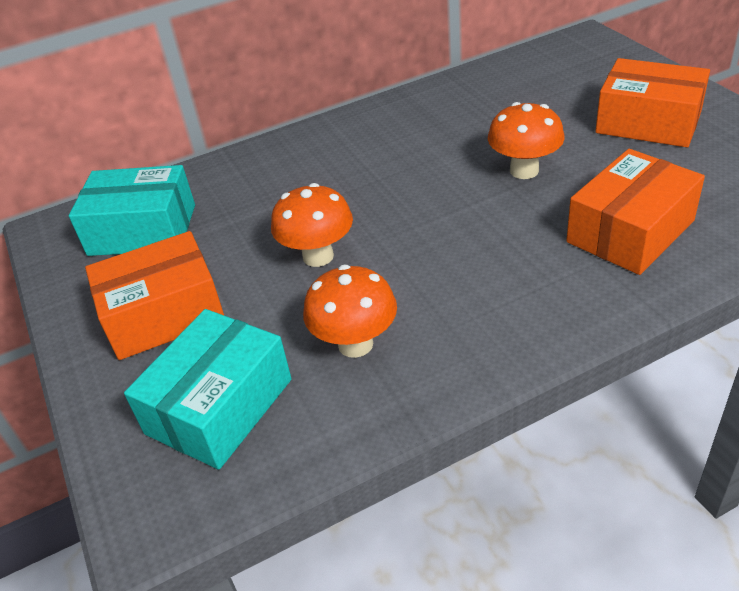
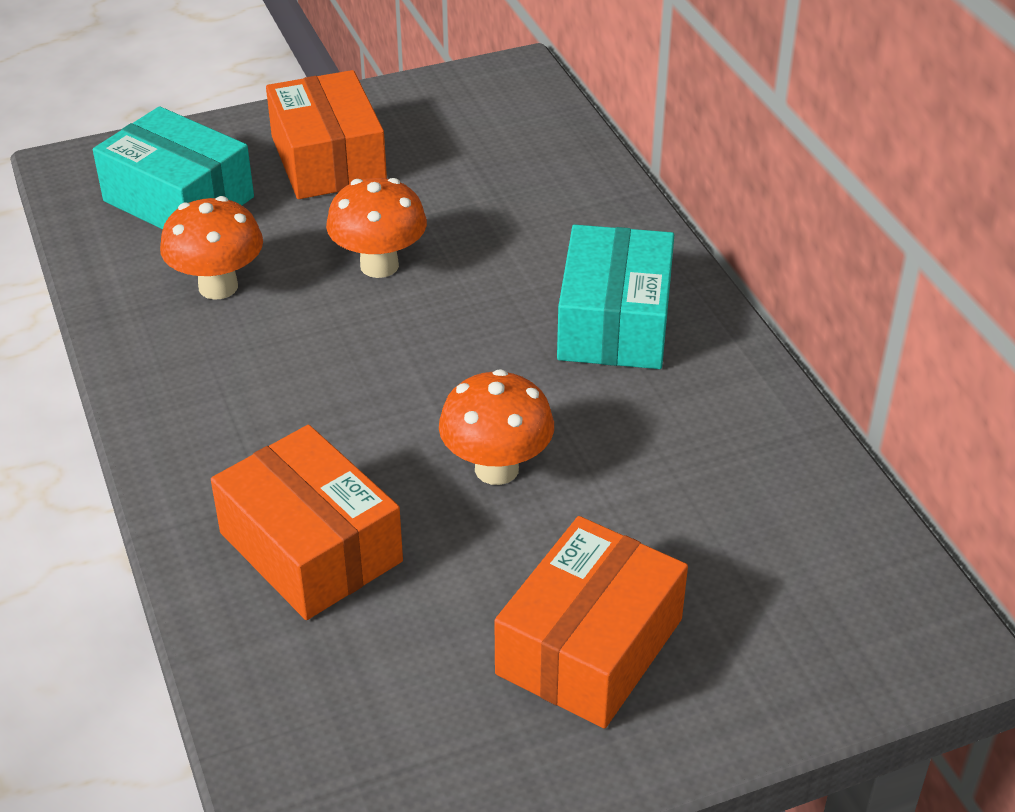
camera: 90 degrees right, 0 degrees up
(142, 230) = (487, 136): turquoise box -> turquoise box (614, 322)

